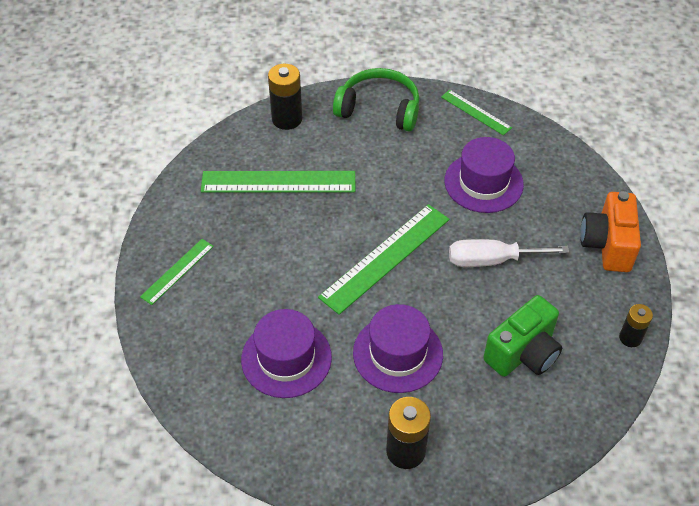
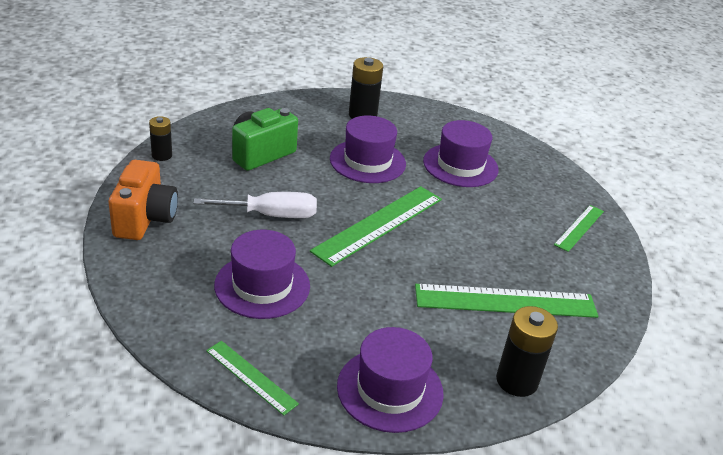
camera: 175 degrees right, 15 degrees down
(379, 109) = (390, 389): green headphones -> purple hat

